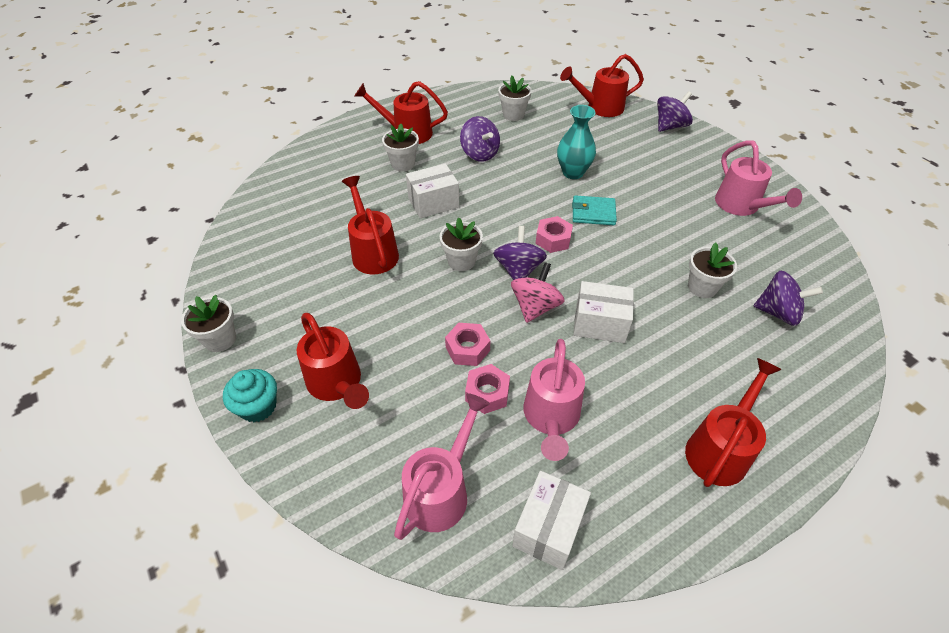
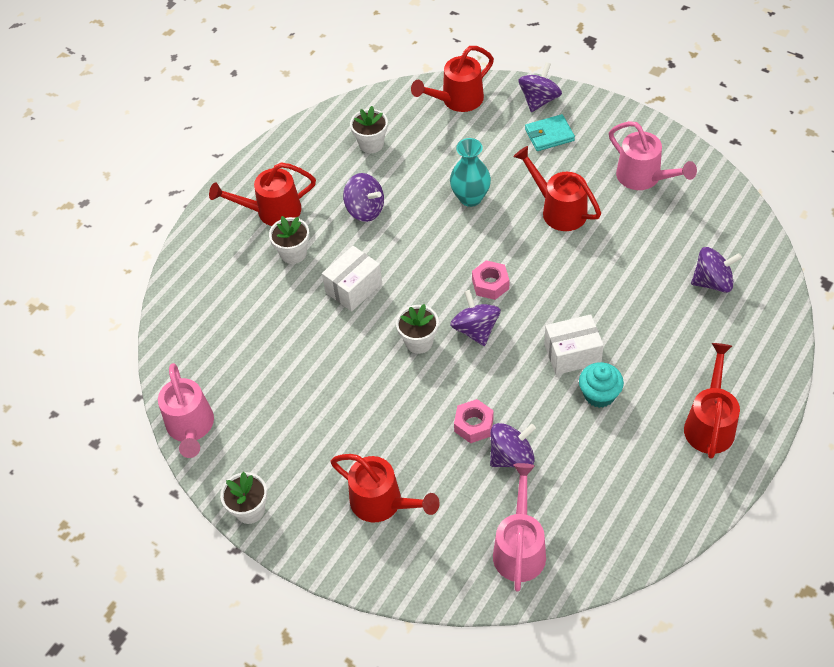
camera: 20 degrees left, 5 degrees up
(258, 406) = (329, 551): turquoise cupcake -> turquoise cupcake (599, 394)
(373, 252) = (329, 366): red watering can -> red watering can (558, 209)
(487, 393) = (512, 456): pink nut -> purple spinning top
(535, 307) = (510, 361): pink spinning top -> none
(548, 528) = (612, 538): white box -> none
(551, 418) = (573, 455): pink watering can -> pink watering can (191, 428)
(593, 213) = (513, 239): turquoise wallet -> turquoise wallet (549, 135)
(702, 287) = (642, 282): white flower pot -> none

